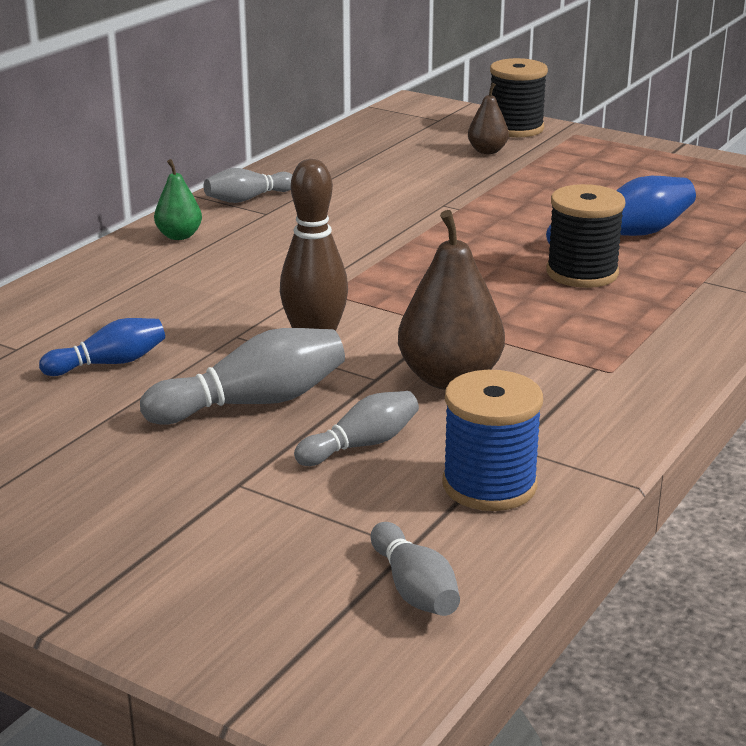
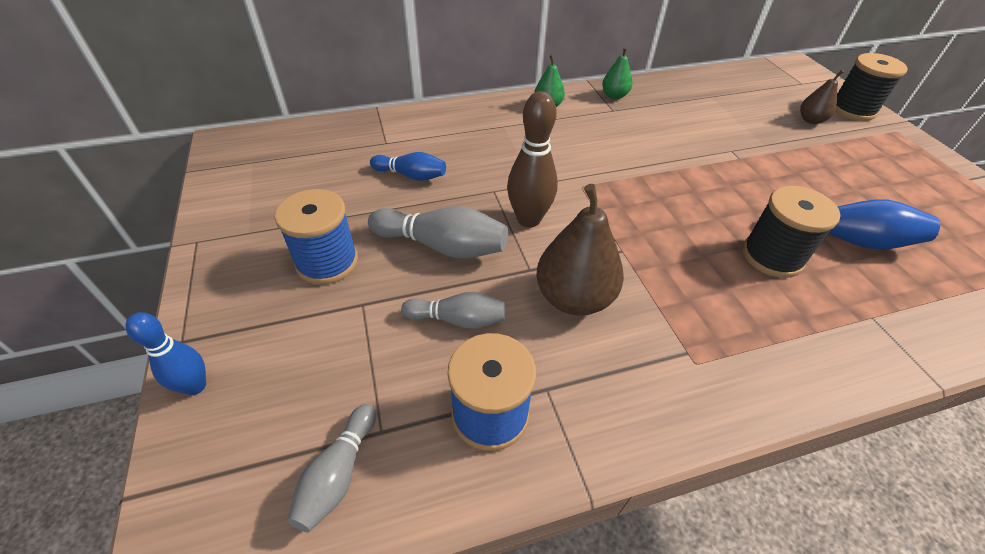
camera: 40 degrees right, 20 degrees up
(136, 474) = (327, 262): none -> blue spool
(157, 626) = (195, 386): none -> blue bowling pin
(248, 199) = (614, 96): grey bowling pin -> green pear

